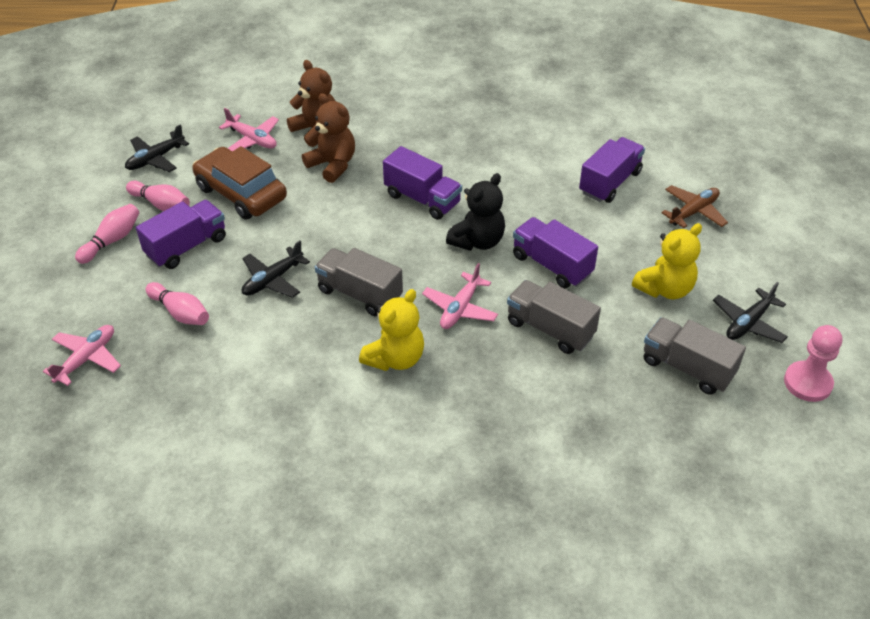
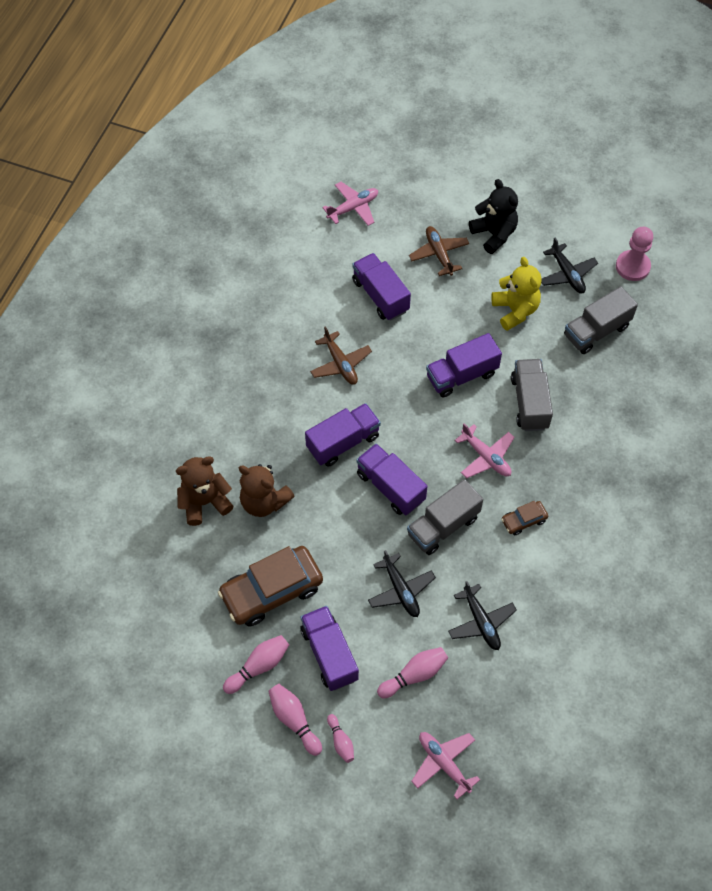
camera: 70 degrees left, 15 degrees up
(96, 277) = (341, 741): none -> pink bowling pin
(155, 159) = (184, 660): black plane -> black plane (481, 622)
(252, 140) = (193, 563): pink plane -> pink plane (353, 208)
(332, 165) = (264, 501): brown teddy bear -> brown teddy bear turned 120 degrees counterclockwise
(388, 244) = (390, 487): none -> purple truck
(395, 358) = (523, 520): yellow teddy bear -> brown car
(477, 241) = (413, 418): black teddy bear -> black teddy bear (494, 234)
(511, 175) = (340, 364): none -> brown plane
(550, 329) = (529, 403): grey truck -> grey truck turned 120 degrees clockwise

